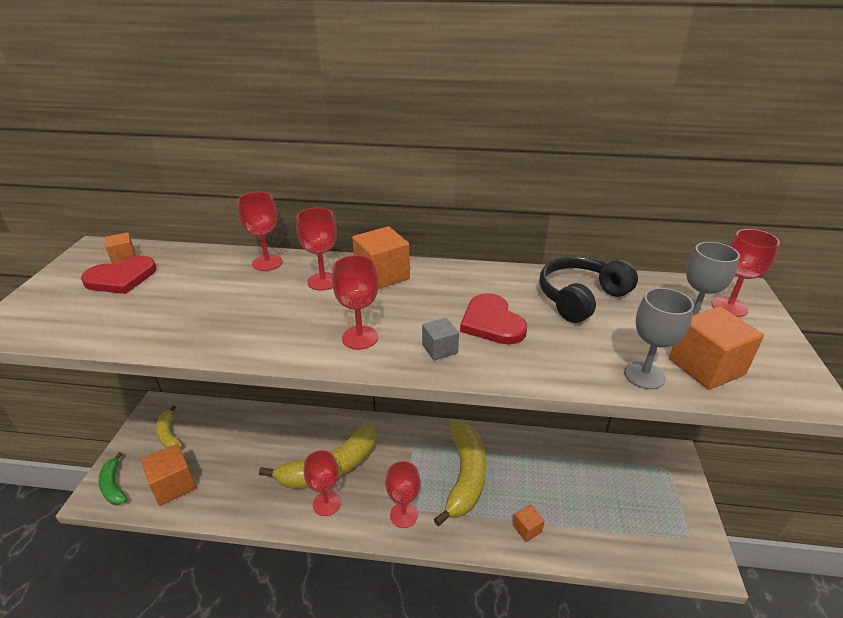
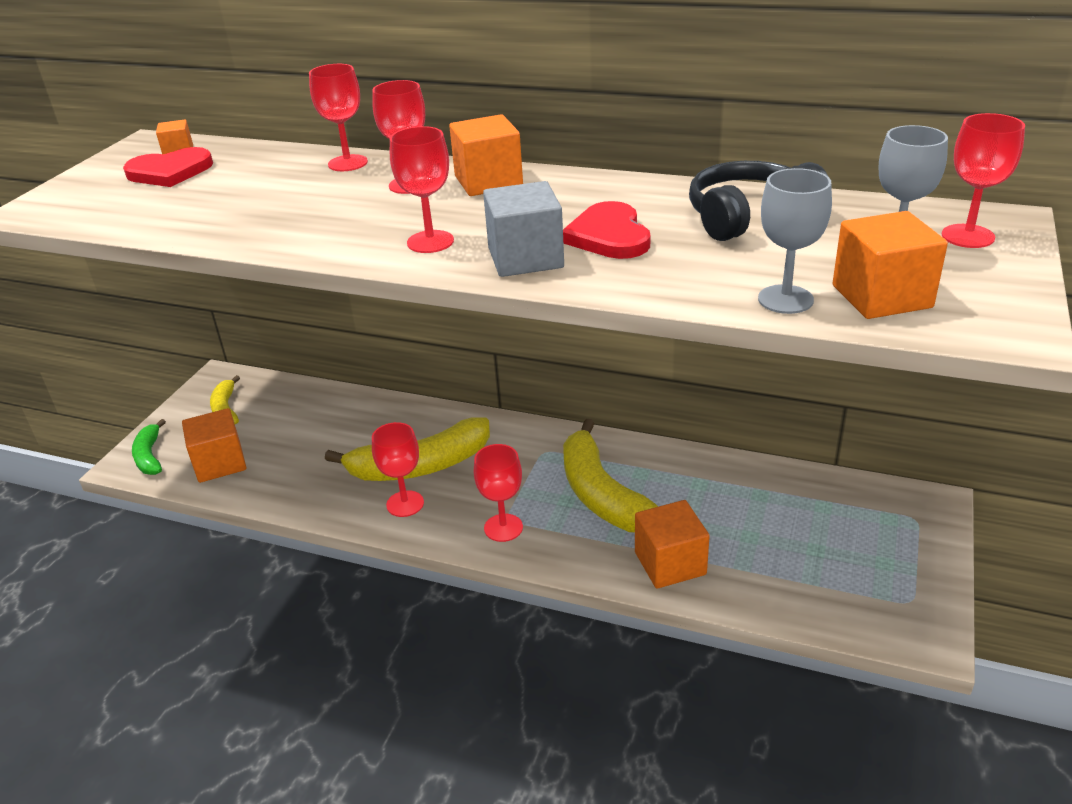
camera: 15 degrees right, 0 degrees up
(440, 349) = (525, 258): grey cube -> grey cube, size x1.82
(465, 476) = (602, 494): yellow banana -> yellow banana turned 135 degrees clockwise
(527, 529) = (670, 563): orange cube -> orange cube, size x1.82

